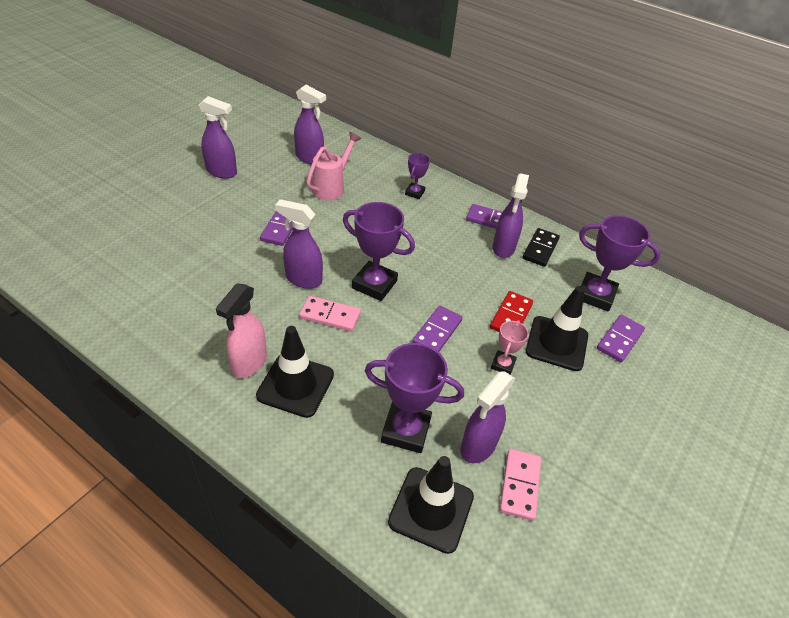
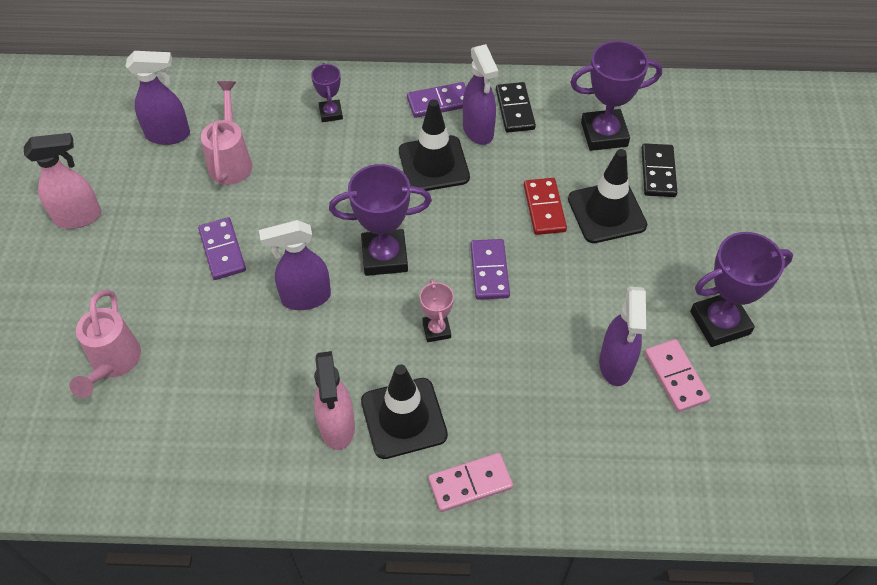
camera: 30 degrees left, 10 degrees up
(162, 251) = (113, 364): none -> pink watering can
(222, 172) = (79, 217): purple spray bottle -> pink spray bottle
(330, 315) = (370, 321): pink domino -> pink domino (470, 484)
(406, 430) = (542, 393): purple trophy -> purple trophy (720, 323)
(431, 509) = (621, 450): black traffic cone -> black traffic cone (433, 164)
(503, 365) = (576, 267): pink trophy -> pink trophy (436, 330)
(619, 340) = (658, 172): purple domino -> black domino

